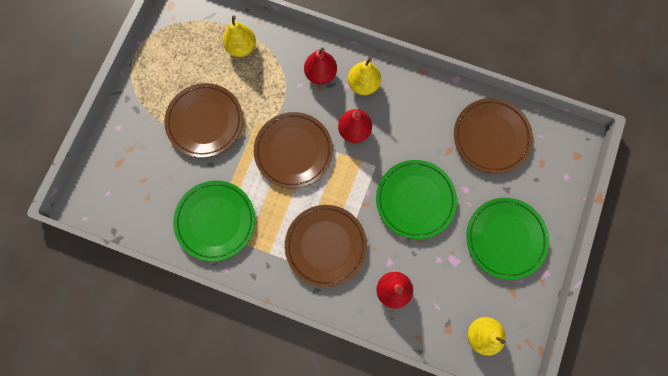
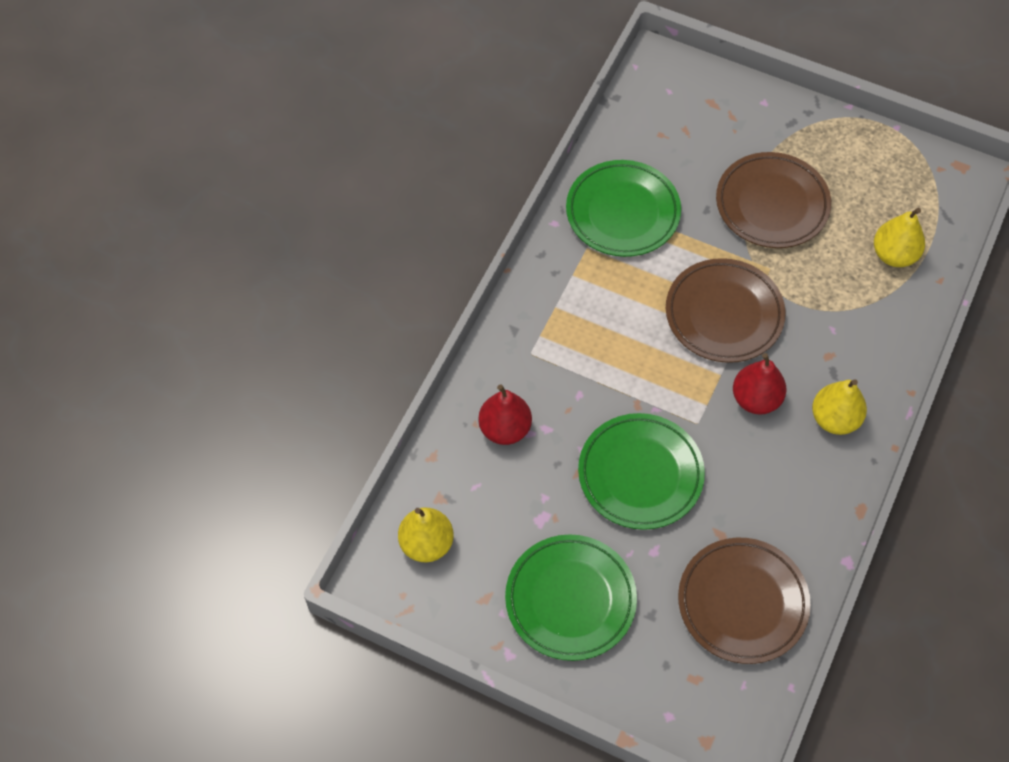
camera: 95 degrees right, 15 degrees down
(320, 74) = (851, 359): red pear -> none
(325, 246) = (577, 346): brown plate -> none

